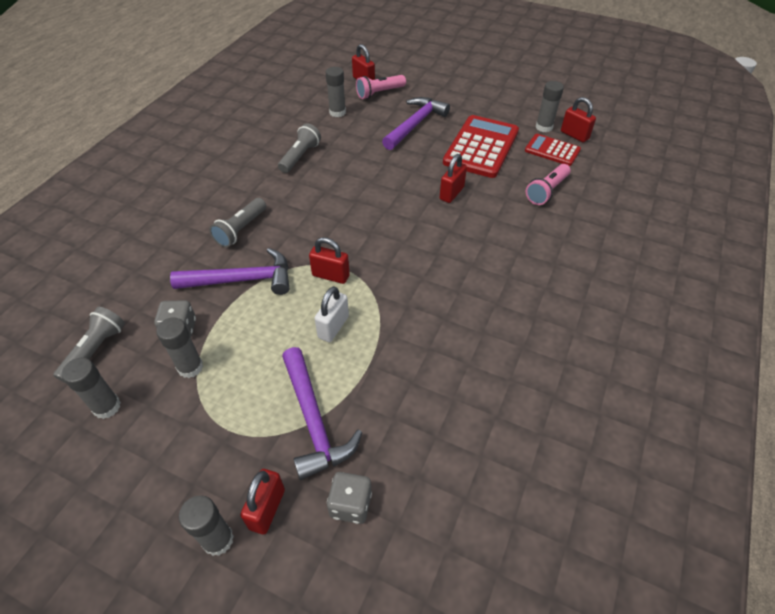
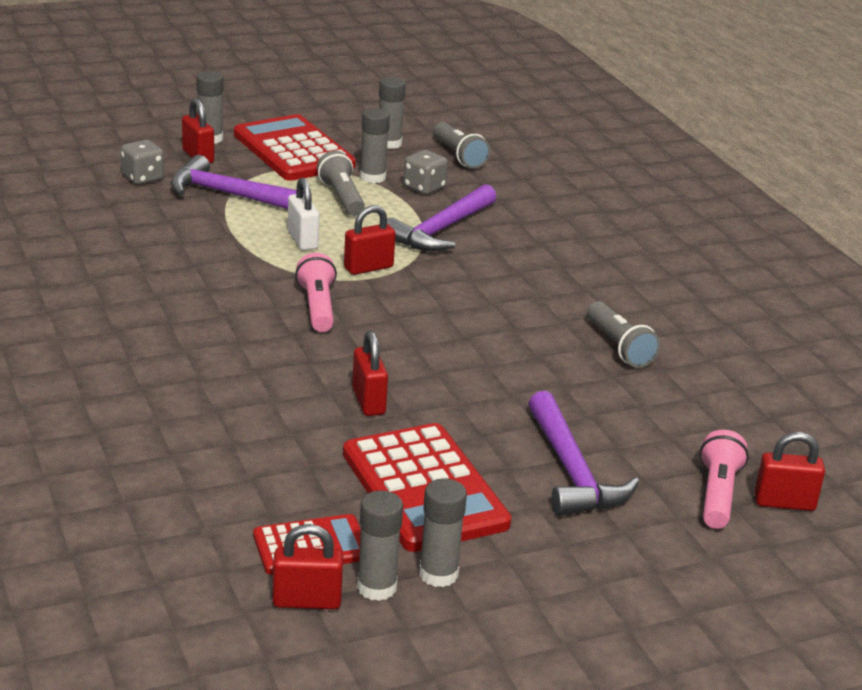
camera: 130 degrees right, 20 degrees down
(183, 455) = (293, 150): none -> red calculator
(241, 230) = (522, 258): grey flashlight -> grey flashlight (341, 197)
(337, 112) = (703, 426): grey glue stick -> grey glue stick (438, 574)
(547, 191) = (245, 471): pink flashlight -> pink flashlight (317, 307)

